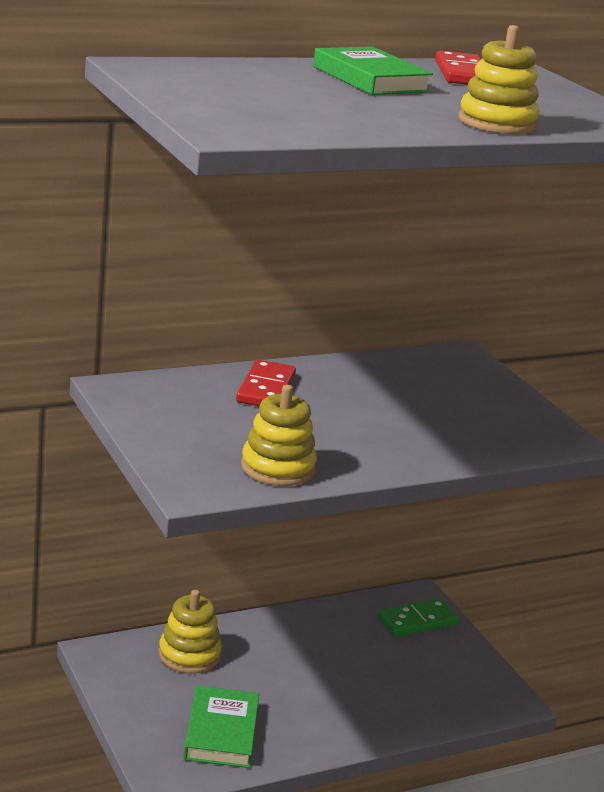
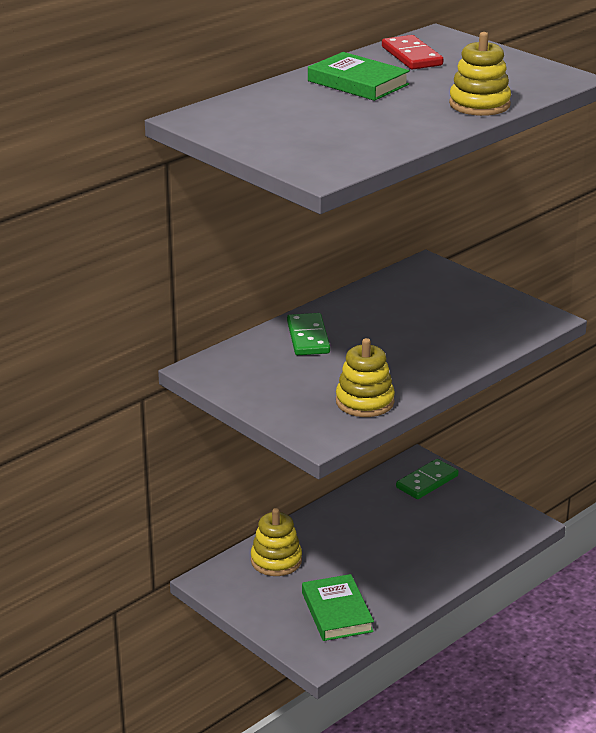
camera: 15 degrees left, 5 degrees up
(265, 388) = (308, 337): red domino -> green domino

